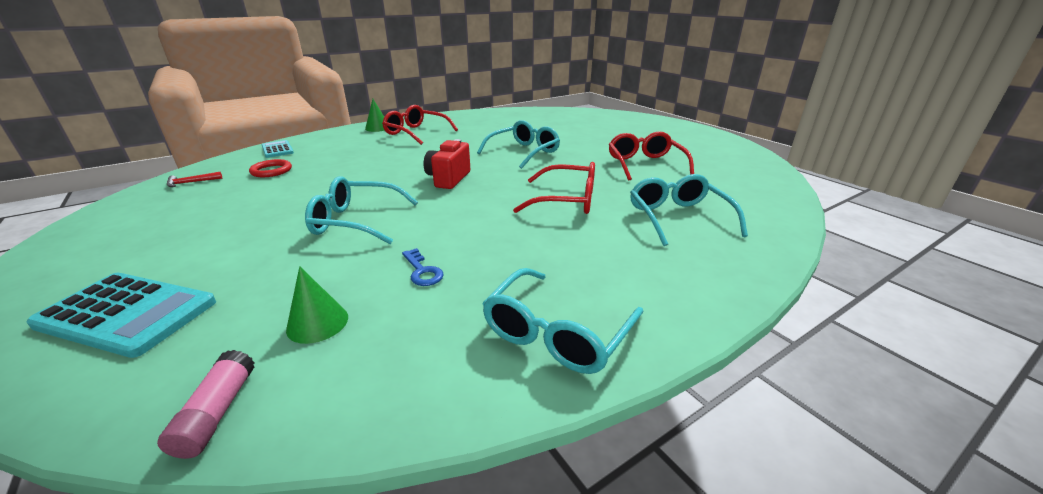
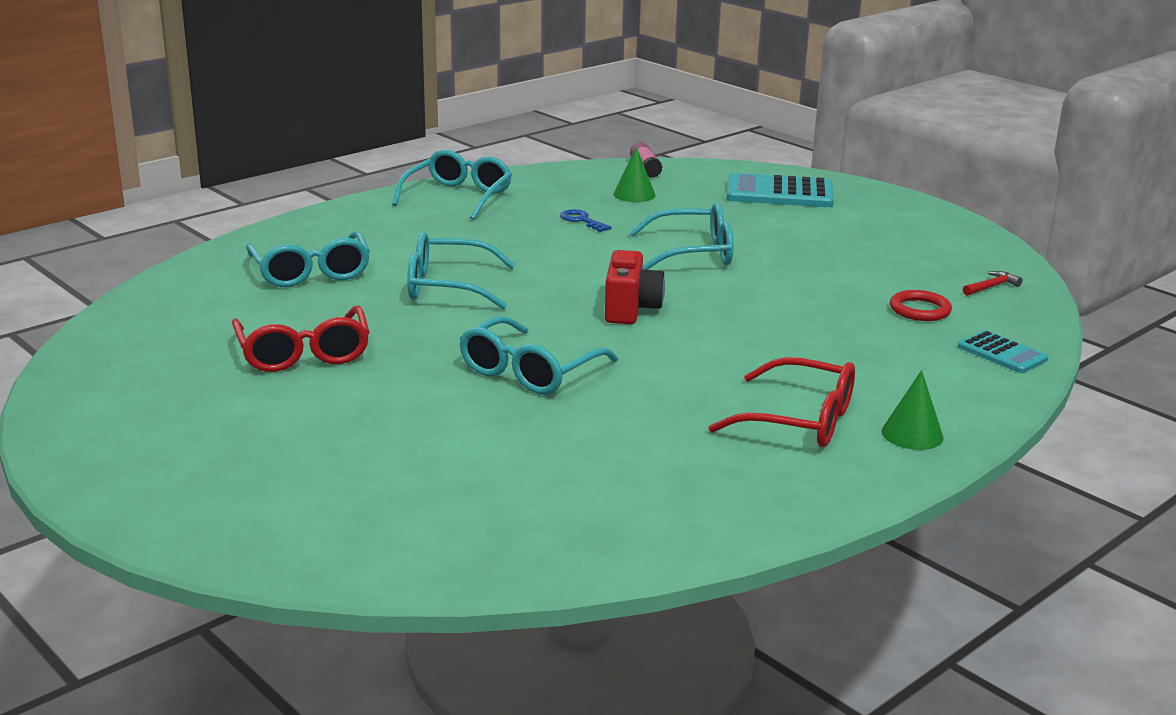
camera: 170 degrees right, 5 degrees down
(567, 200) = (447, 287): red glasses -> turquoise glasses

